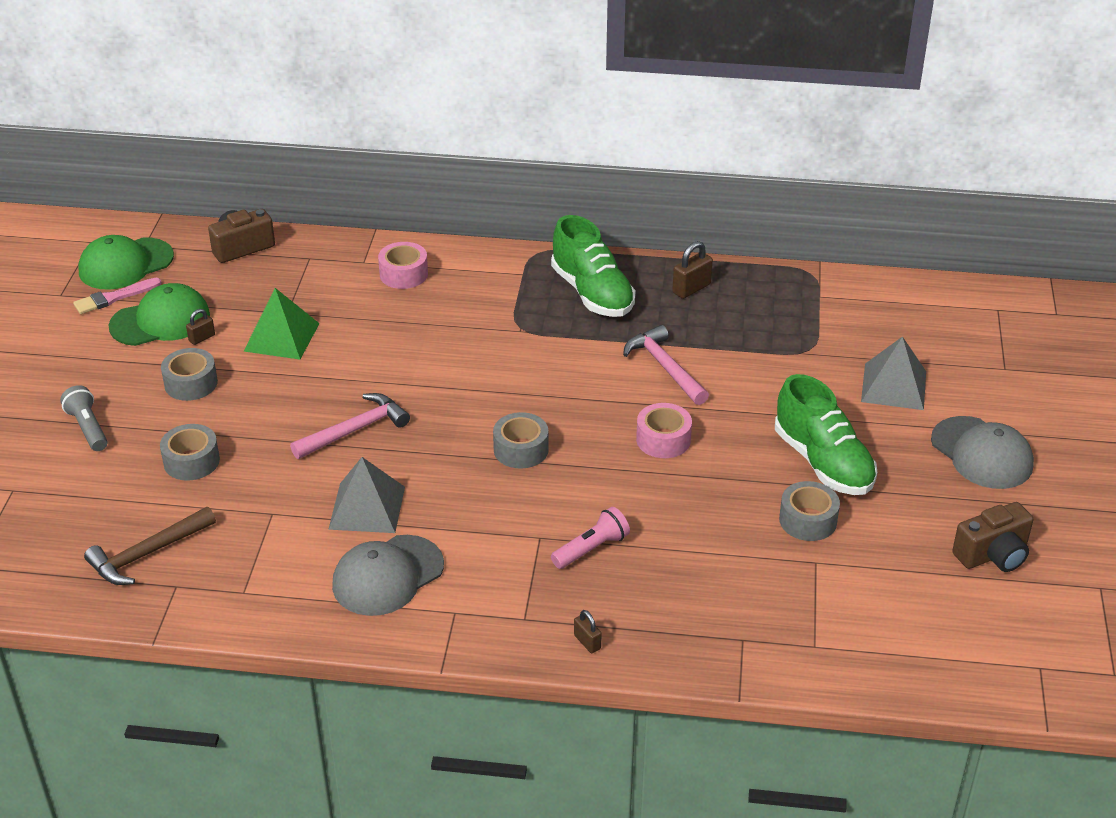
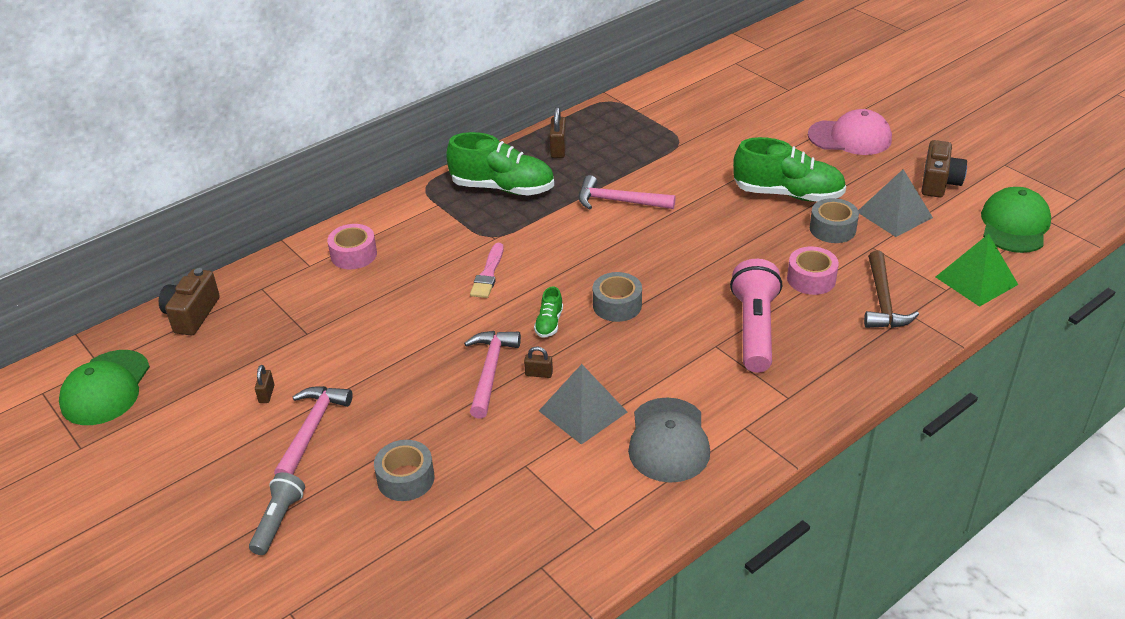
camera: 45 degrees left, 0 degrees up
(88, 428) = (278, 520): grey flashlight -> grey flashlight turned 90 degrees clockwise
(114, 297) = (137, 417): pink brush -> pink brush (488, 274)
(147, 554) = (482, 564): brown hammer -> brown hammer (883, 301)
(160, 321) = (209, 406): green cap -> green cap (1014, 225)
(191, 383) = (312, 429): grey tape -> pink hammer
(282, 337) = (331, 351): green pyramid -> green pyramid (976, 280)
(450, 426) = (549, 323): none -> green shoe
(587, 642) = (842, 381): brown padlock -> brown padlock (539, 374)
(591, 548) = (754, 329): pink flashlight -> pink flashlight, size x1.71
(663, 440) = (687, 241): pink tape -> pink tape (811, 279)
(894, 386) = (753, 132): grey pyramid -> grey pyramid (894, 214)
(982, 453) = (850, 137): grey cap -> pink cap

